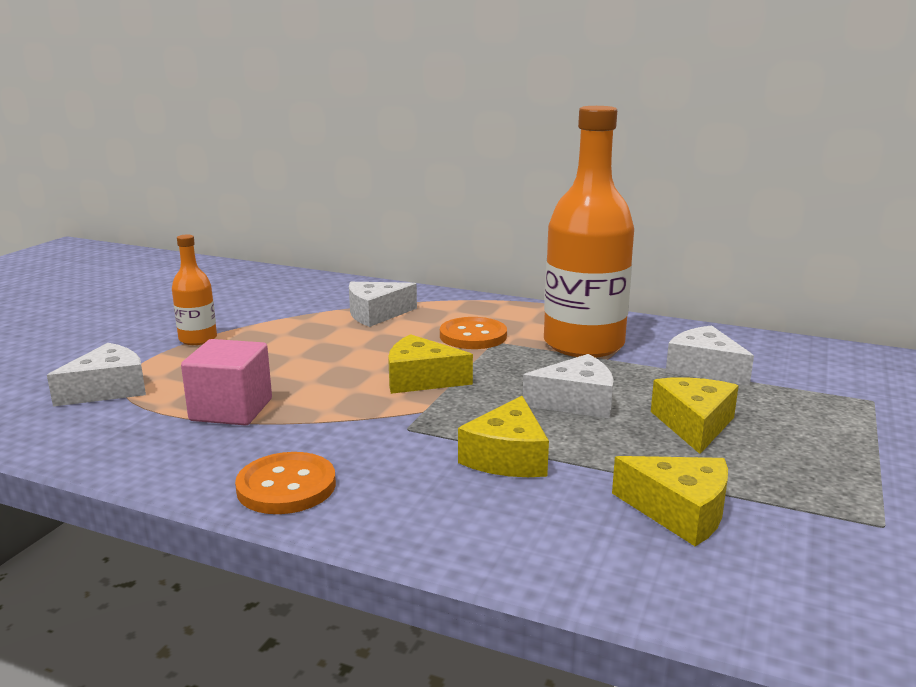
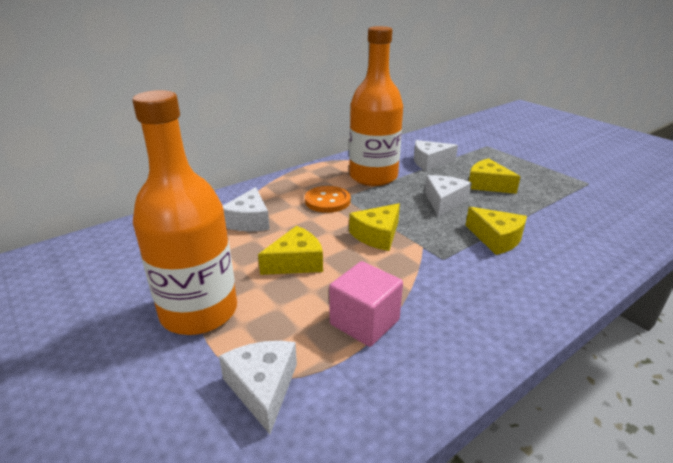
camera: 60 degrees left, 10 degrees up
(198, 339) = (199, 312): orange bottle -> orange bottle, size x2.14
(286, 486) = (498, 322): orange button -> none
(679, 512) = (567, 216): yellow cheese -> yellow cheese (296, 262)

